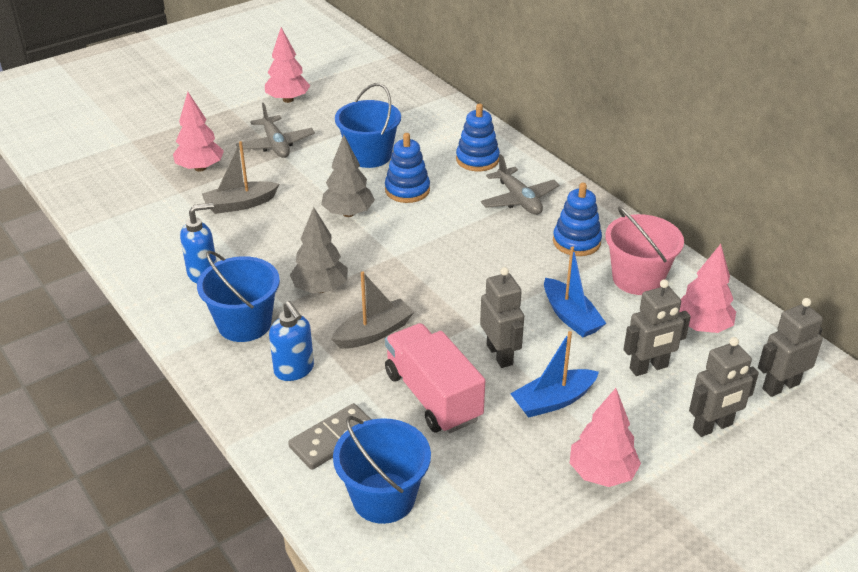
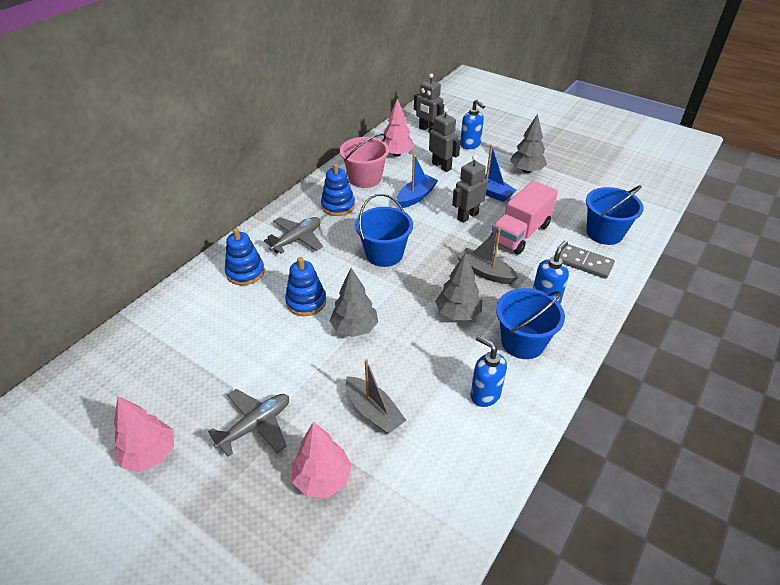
camera: 110 degrees left, 5 degrees up
(369, 155) = (257, 342): blue bucket -> blue bucket (384, 254)
(602, 473) = (526, 170): pink tree -> grey tree
(713, 427) = (470, 145): grey robot -> blue soap dispenser

